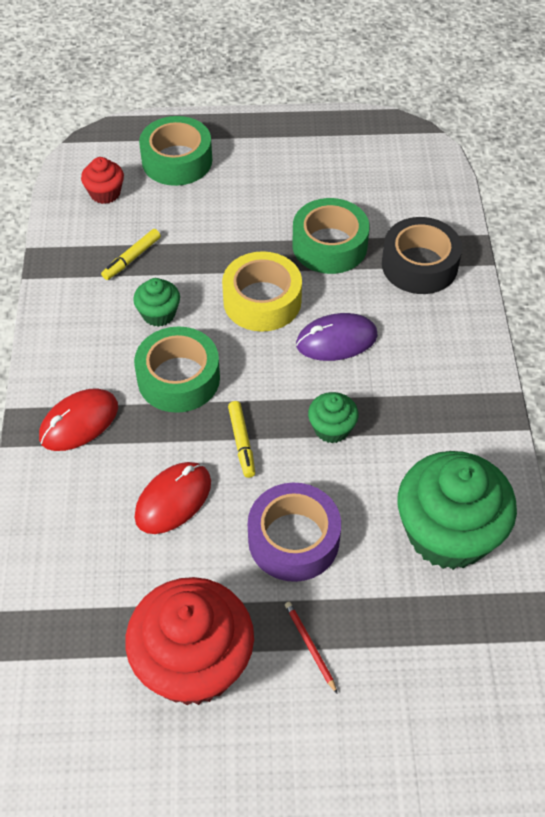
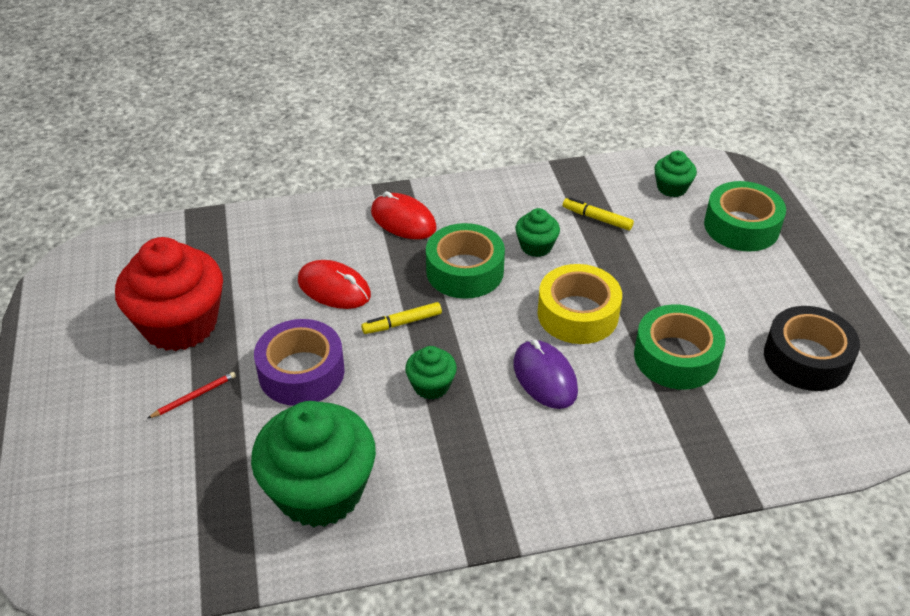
camera: 80 degrees right, 10 degrees down
(105, 193) = (672, 188): red cupcake -> green cupcake
(419, 265) = (680, 439): black tape -> black tape (806, 358)

